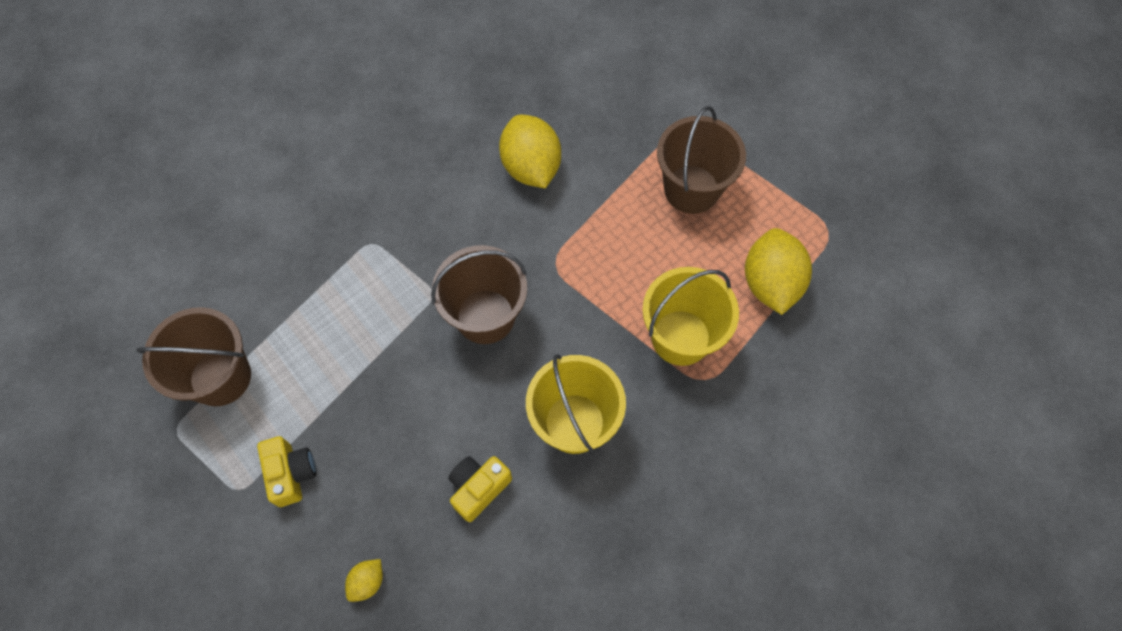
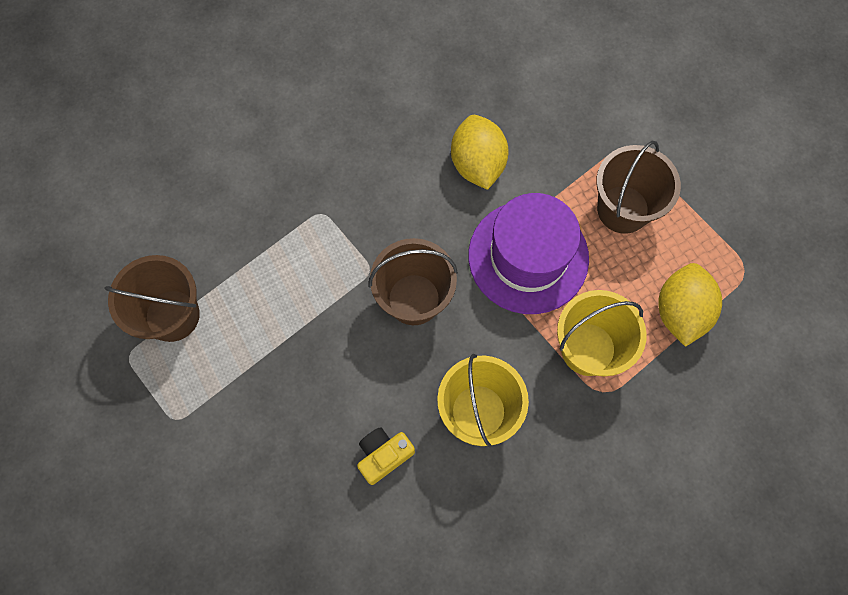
camera: 10 degrees right, 5 degrees up
(291, 473) = (222, 413): yellow camera -> none
(367, 582) = (275, 521): yellow lemon -> none
(600, 253) = (528, 257): none -> purple hat

